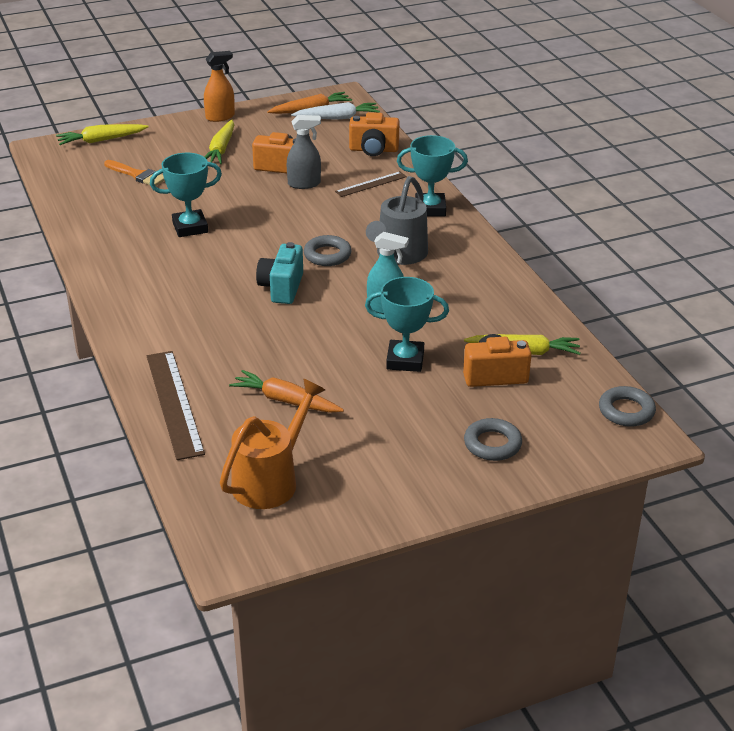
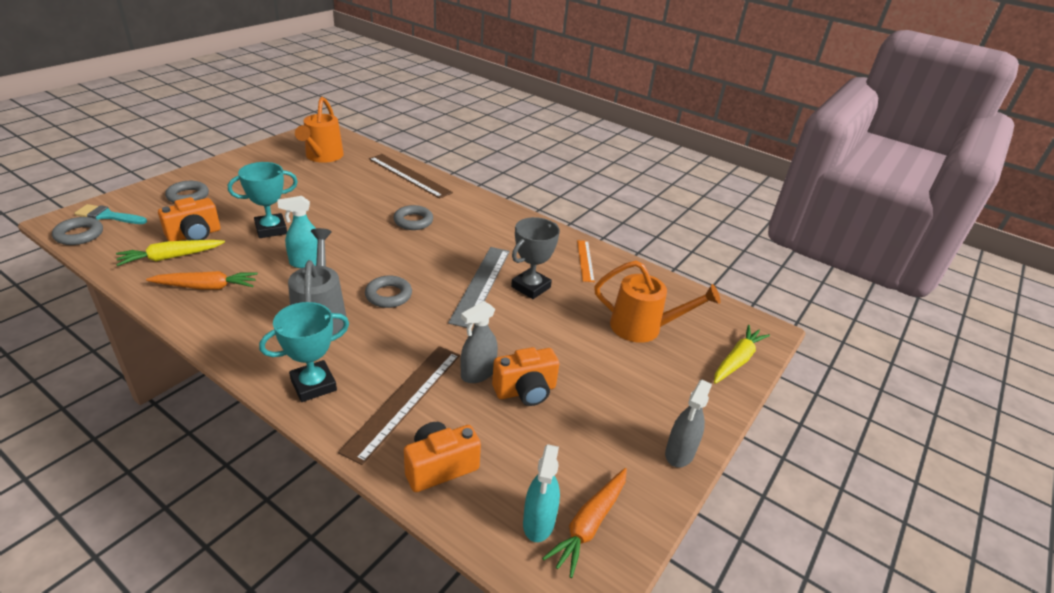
camera: 145 degrees right, 0 degrees up
(104, 236) = (585, 260): none -> orange ruler
(137, 175) = (644, 328): orange brush -> orange watering can
(190, 227) = (531, 287): turquoise trophy -> grey trophy
(220, 117) = (679, 453): orange spray bottle -> grey spray bottle
(221, 149) = (613, 394): yellow carrot -> none
(234, 241) = (481, 285): none -> grey ruler
(235, 327) = (413, 221): none -> grey ring
(282, 288) = (404, 256): turquoise camera -> none
(285, 401) = (342, 190): orange carrot -> orange carrot (206, 287)
(337, 118) = (538, 522): white carrot -> turquoise spray bottle
(371, 184) = (404, 400): brown ruler -> brown ruler, size x1.75
(595, 434) = (108, 216): none -> turquoise brush

